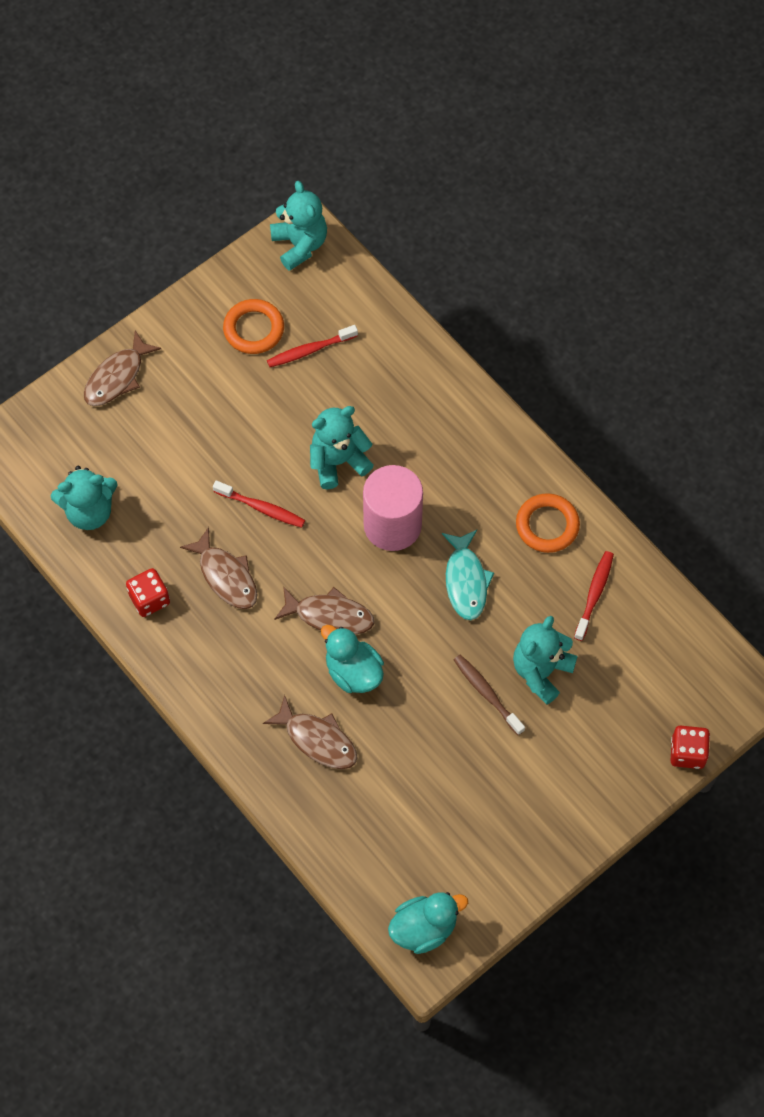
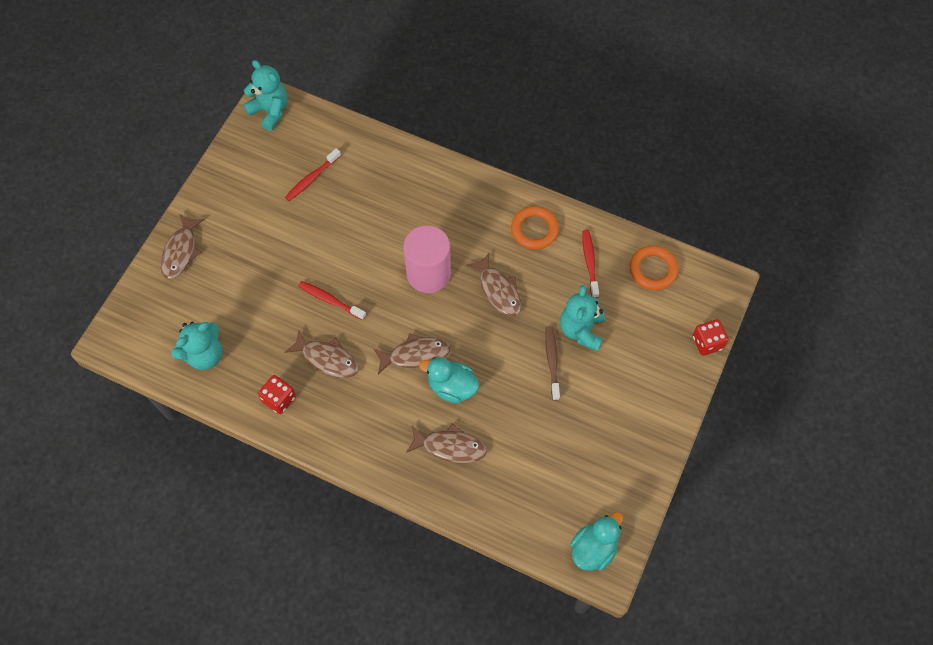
camera: 25 degrees left, 0 degrees up
(254, 329) = (265, 180): orange ring -> orange ring (653, 270)
(261, 508) = (330, 300): red toothbrush -> red toothbrush turned 150 degrees counterclockwise
(338, 461) = (369, 246): turquoise teddy bear -> none
(466, 581) = (498, 290): turquoise fish -> brown fish
(486, 693) = (552, 361): brown toothbrush -> brown toothbrush turned 60 degrees clockwise

